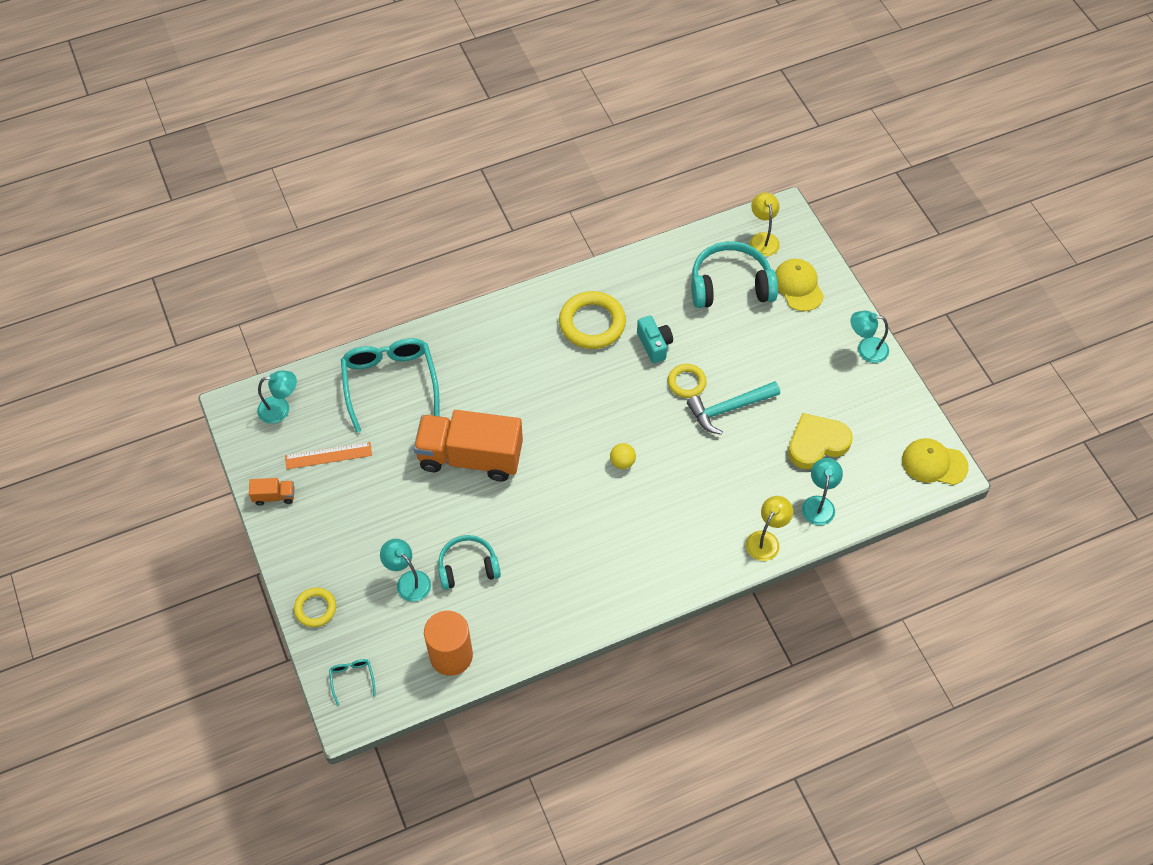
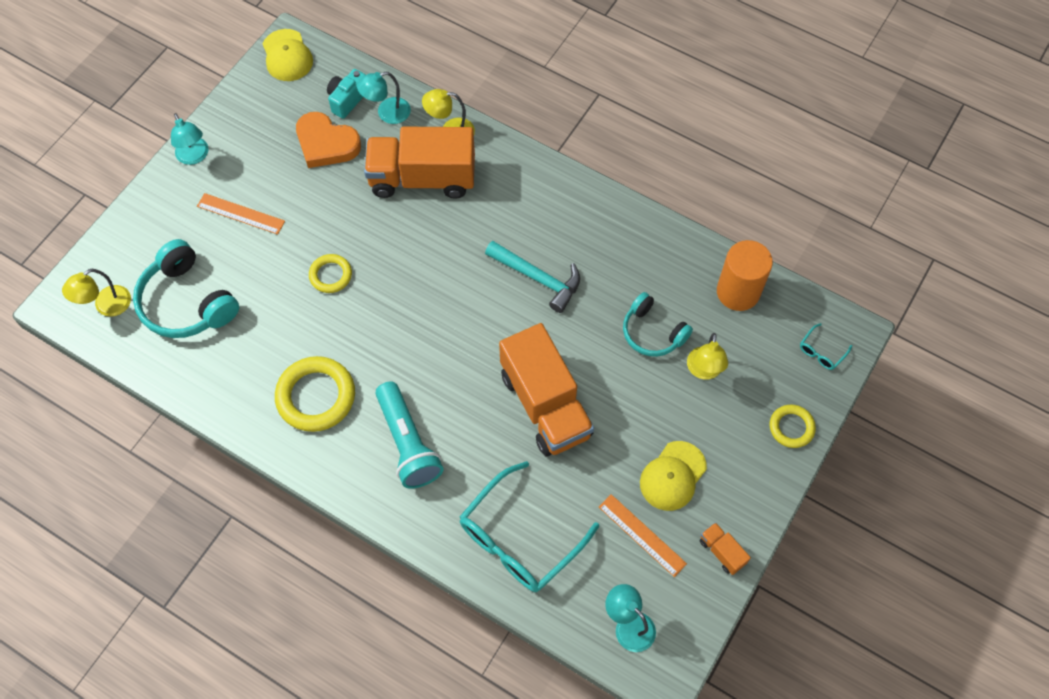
camera: 125 degrees left, 5 degrees up
(408, 581) = (704, 371): turquoise lamp -> yellow lamp
(512, 358) = (408, 443): none -> turquoise flashlight
(622, 462) = (455, 277): yellow ball -> none
(654, 345) = (305, 326): turquoise camera -> turquoise camera (347, 100)
(728, 409) = (337, 226): turquoise hammer -> turquoise hammer (538, 278)
(732, 492) = (422, 178): none -> orange truck
(787, 353) = (240, 214): none -> orange ruler
(798, 286) = (151, 245): yellow cap -> yellow cap (672, 476)
(816, 443) = (326, 144): yellow heart -> orange heart

